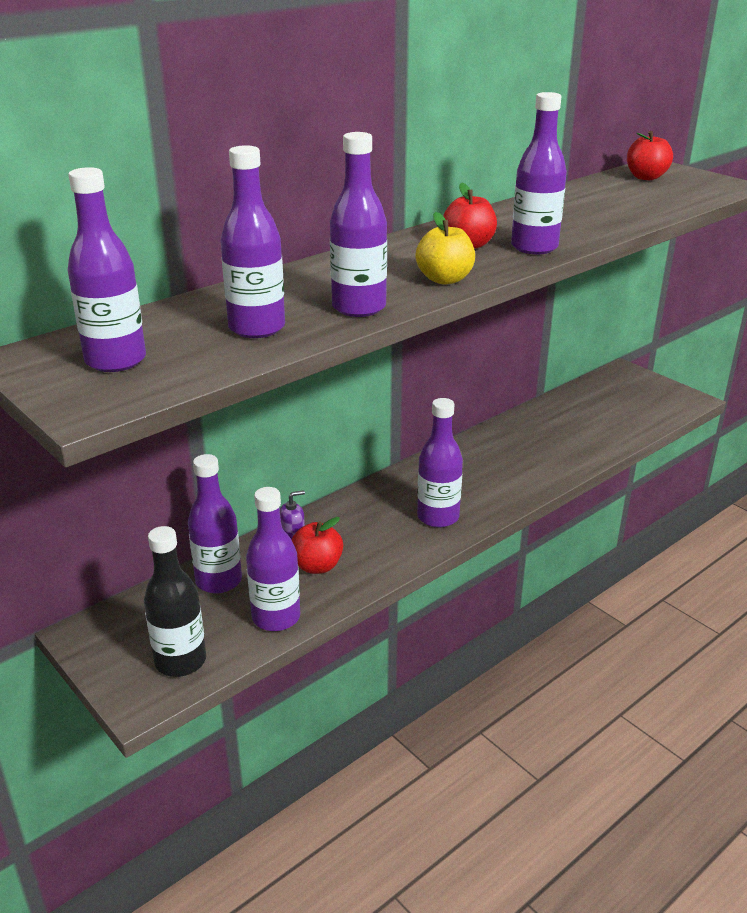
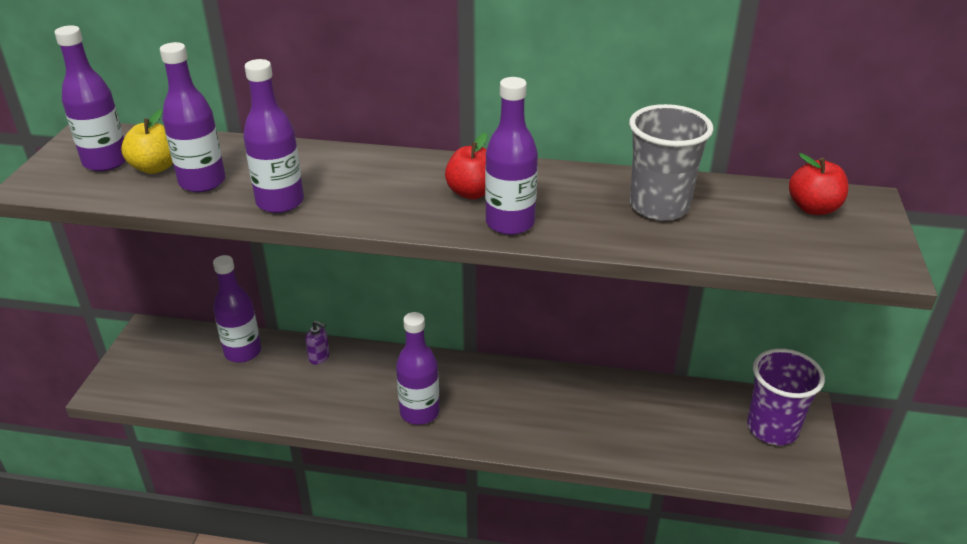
camera: 50 degrees right, 5 degrees up
(180, 661) = (151, 384): black bottle -> none
(276, 617) = (227, 399): purple bottle -> none
(317, 566) = (299, 385): red apple -> none
(444, 279) = (380, 212): yellow apple -> yellow apple (155, 167)
(582, 206) = (659, 206): none -> grey cup
(631, 390) = (772, 428): none -> purple cup

